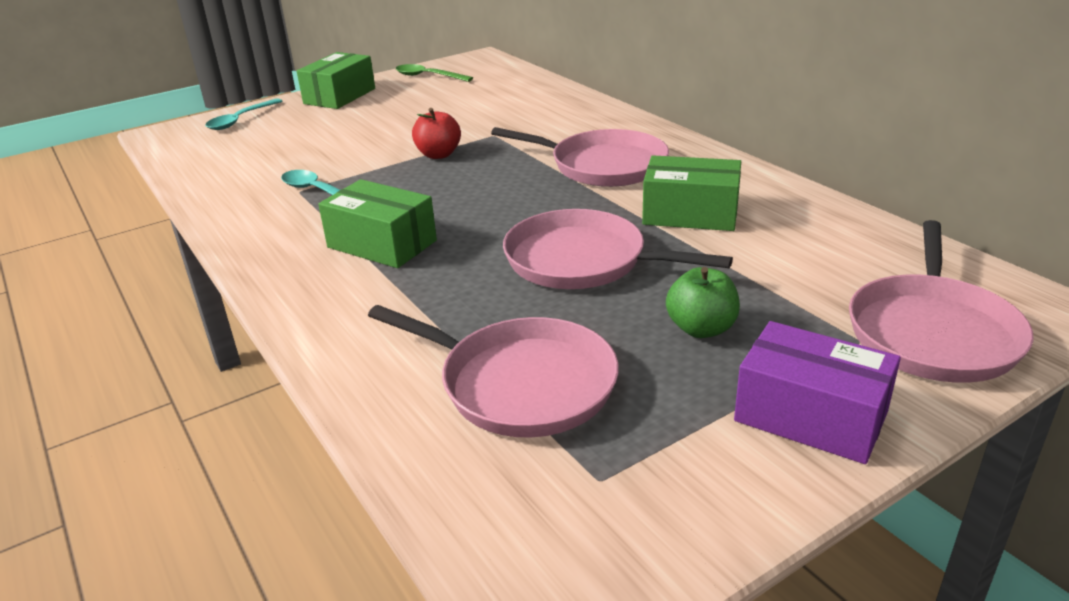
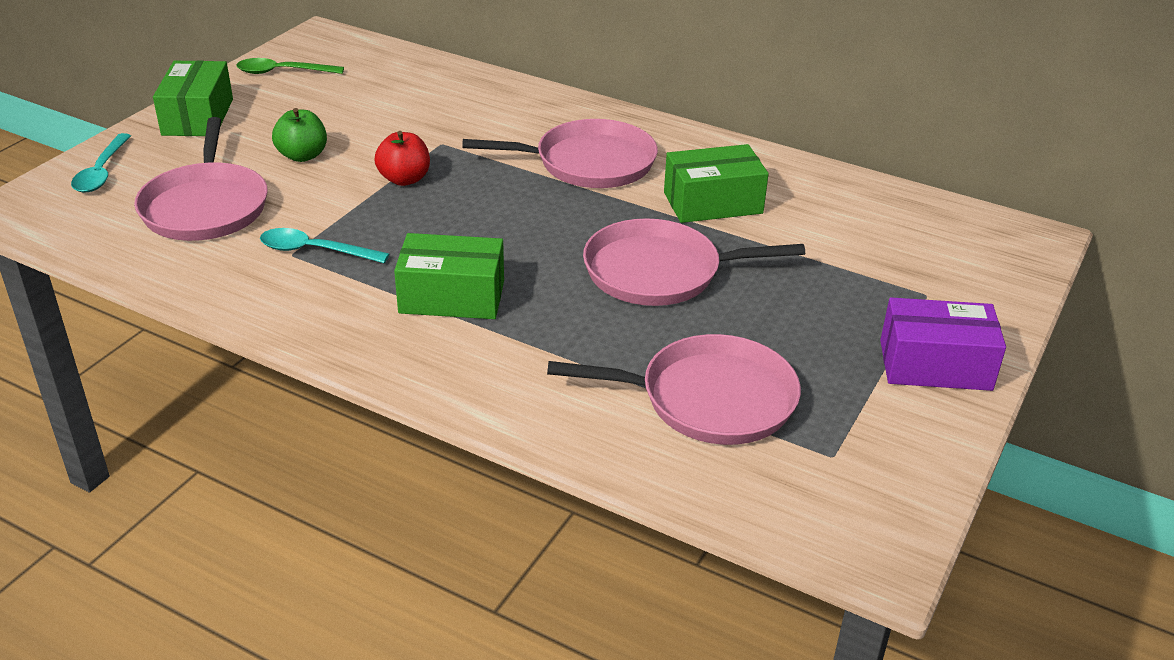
camera: 30 degrees left, 5 degrees up
(701, 328) = (807, 313): green apple -> green apple (302, 156)
(932, 332) = (969, 275): pink pan -> pink pan (205, 206)

